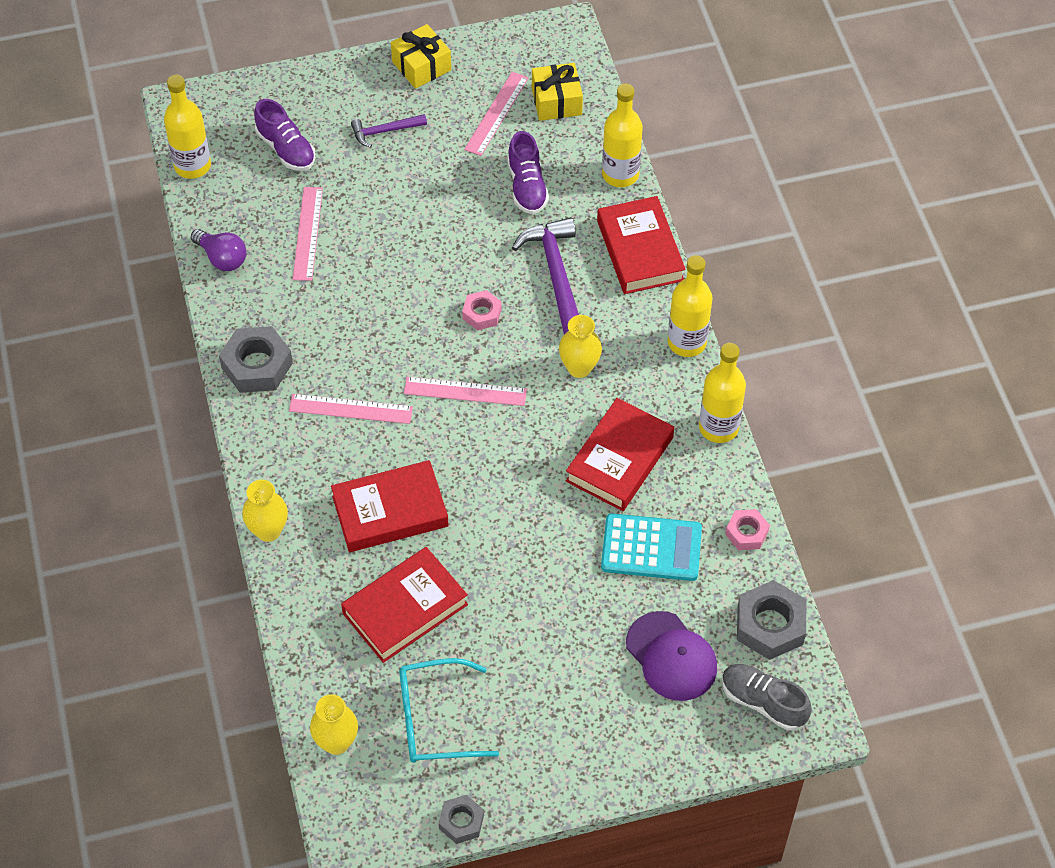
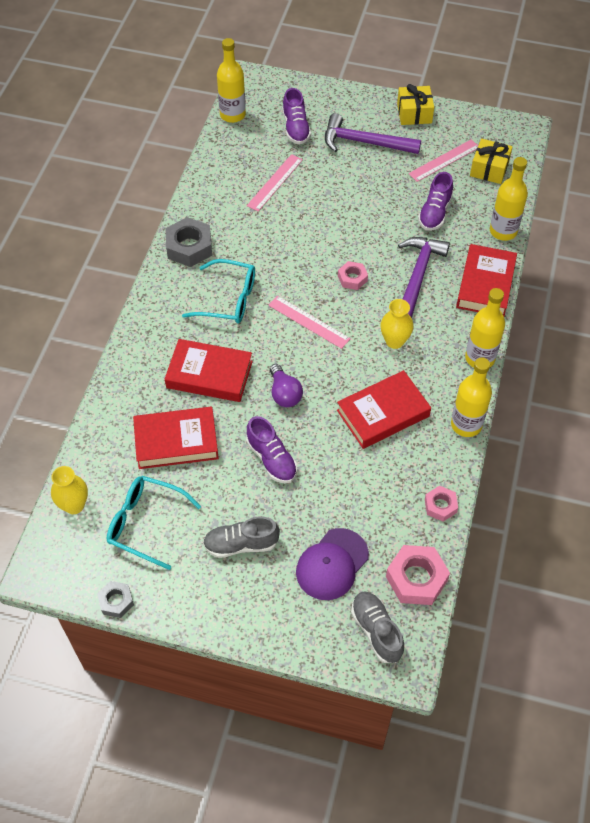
camera: 30 degrees right, 0 degrees up
(222, 258) = (213, 175): purple light bulb -> purple light bulb (284, 394)
(268, 531) = (126, 350): yellow vase -> none
(351, 409) = (228, 299): pink ruler -> turquoise glasses
(384, 131) = (364, 142): purple hammer -> purple hammer, size x1.82
(528, 574) = (271, 459): none -> purple shoe
(558, 686) = (241, 544): none -> grey shoe
(651, 548) = (366, 483): turquoise calculator -> none
(671, 656) = (332, 564): purple cap -> purple cap turned 45 degrees clockwise
(770, 625) = (416, 578): grey nut -> pink nut

